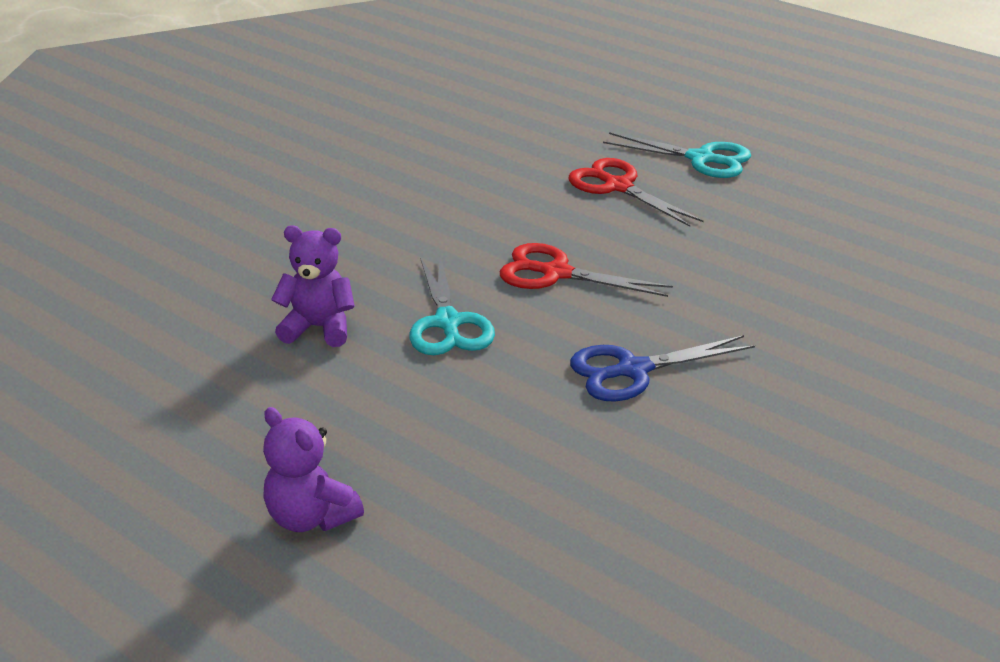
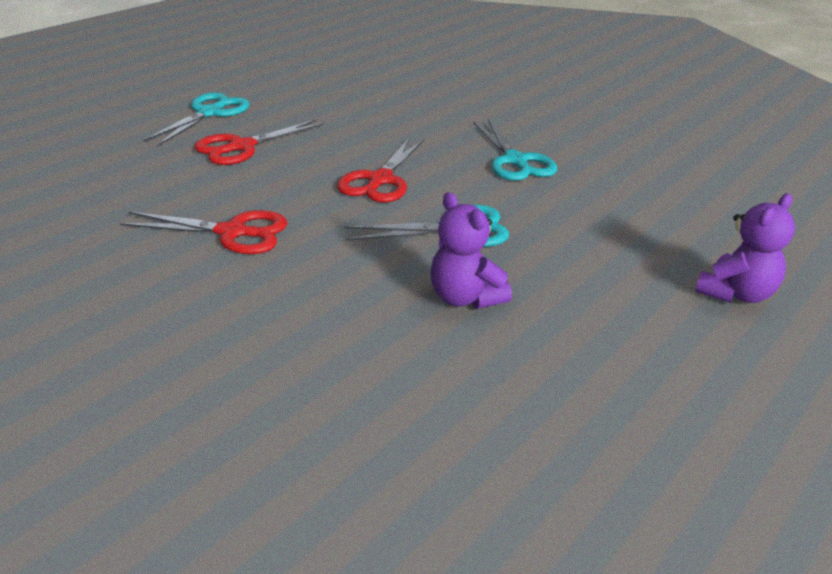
camera: 90 degrees left, 0 degrees up
(319, 328) = (465, 298): purple teddy bear -> purple teddy bear turned 45 degrees counterclockwise
(434, 202) = (233, 232): none -> red scissors
(632, 370) = (515, 161): blue scissors -> turquoise scissors

